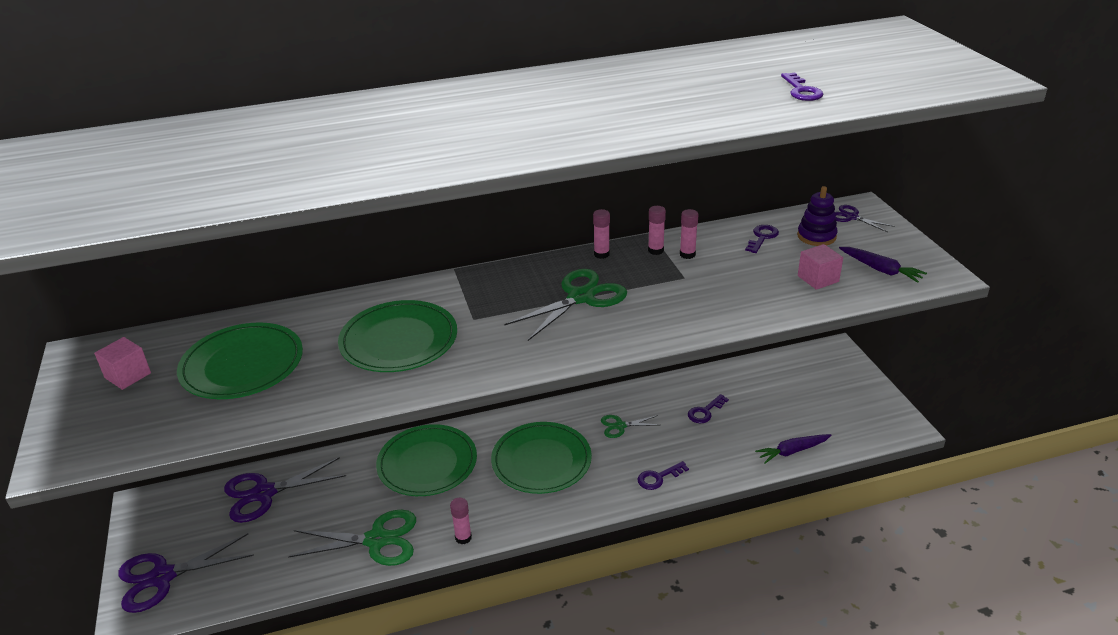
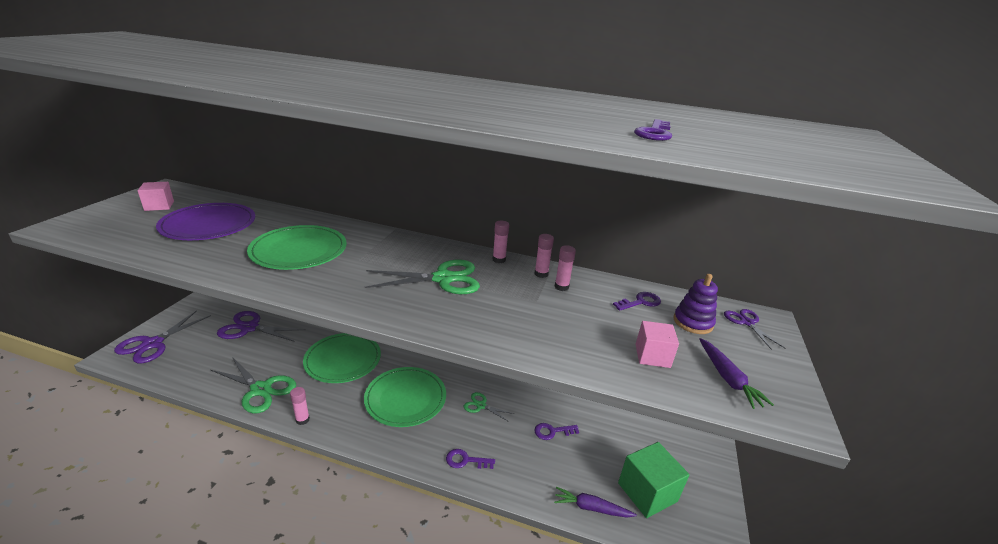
camera: 30 degrees right, 5 degrees down
(163, 577) = (153, 344): purple scissors -> purple scissors turned 75 degrees counterclockwise
(242, 365) = (209, 225): green plate -> purple plate
(821, 415) = (647, 492): none -> green cube

